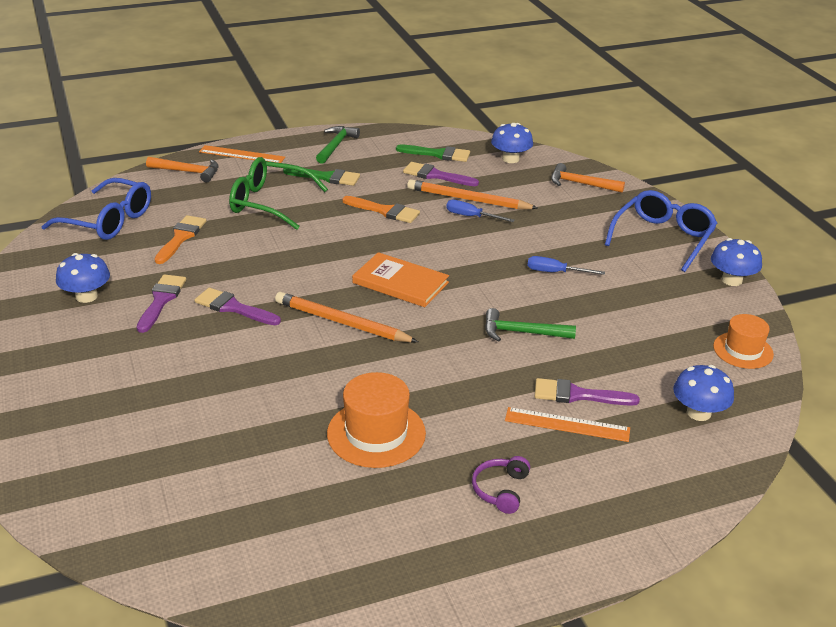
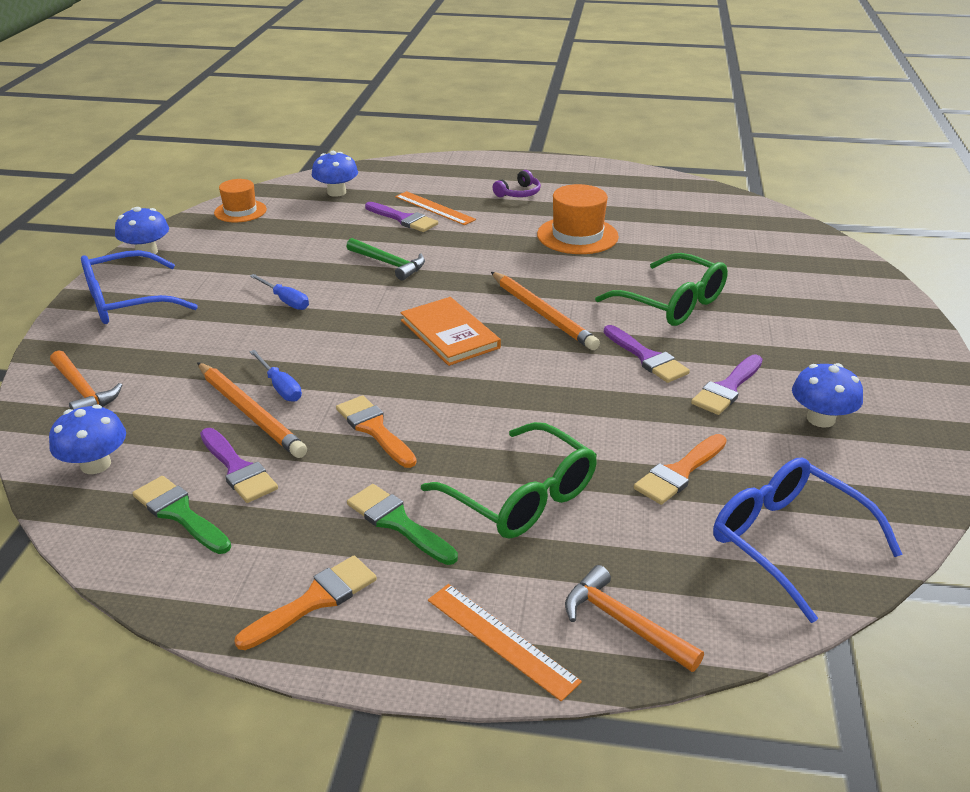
camera: 150 degrees left, 0 degrees up
(232, 369) = (672, 303): none -> green glasses
(336, 146) = (315, 600): green hammer -> orange brush

